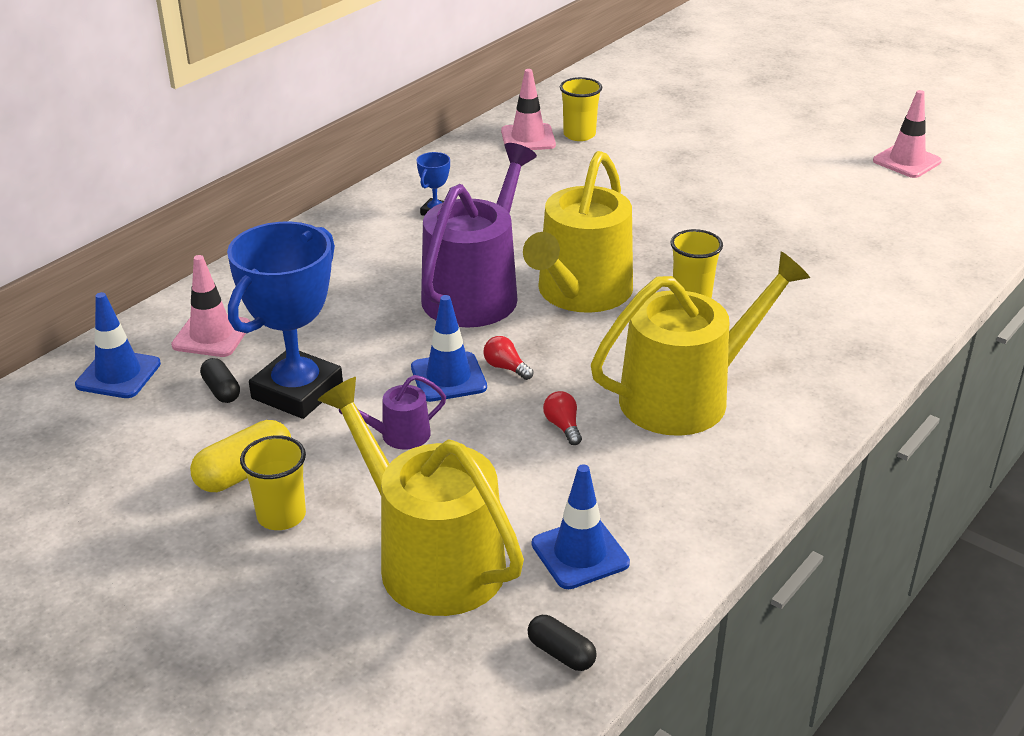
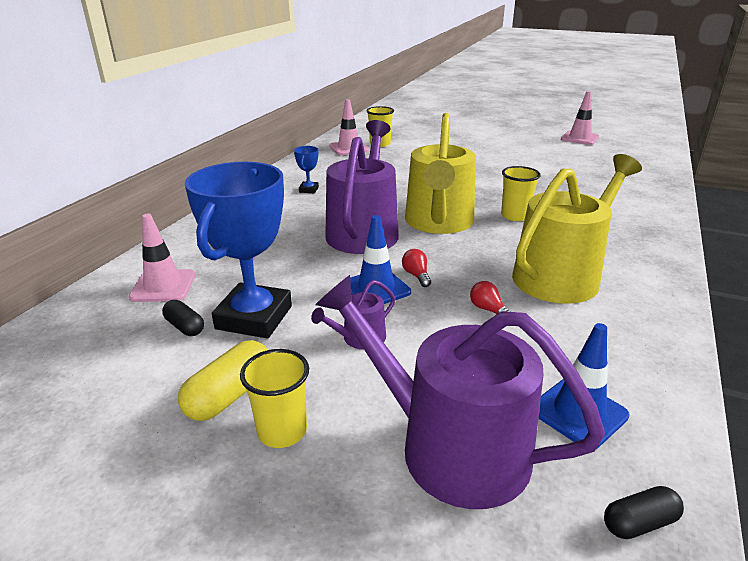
camera: 15 degrees left, 5 degrees down
(118, 374) = (82, 328): blue traffic cone -> none
(430, 559) = (449, 446): yellow watering can -> purple watering can
(506, 367) = (416, 275): red light bulb -> red light bulb turned 45 degrees clockwise
(561, 653) = (639, 523): black capsule -> black capsule turned 45 degrees counterclockwise

